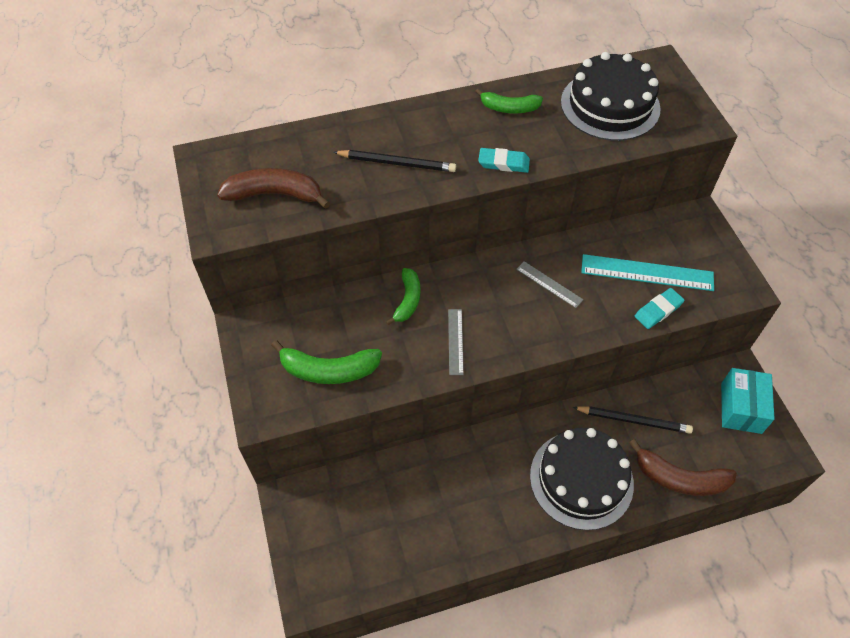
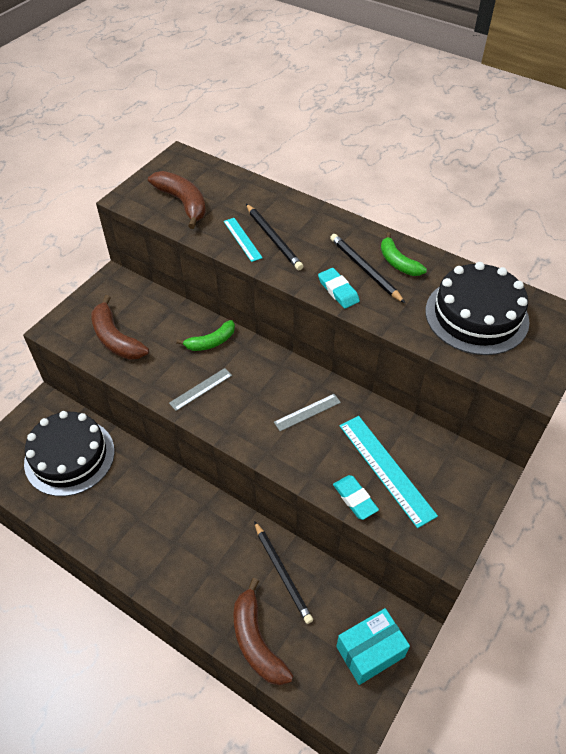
camera: 50 degrees right, 5 degrees down
(328, 370) = (116, 338): green banana -> brown banana
(374, 183) = (242, 239): none -> turquoise ruler
(496, 132) = (365, 270): none -> black pencil
(549, 284) = (307, 412): grey ruler -> grey ruler turned 60 degrees clockwise
(581, 479) = (197, 568): black cake -> black cake (69, 456)
(658, 310) = (355, 499): turquoise eraser -> turquoise eraser turned 45 degrees clockwise

